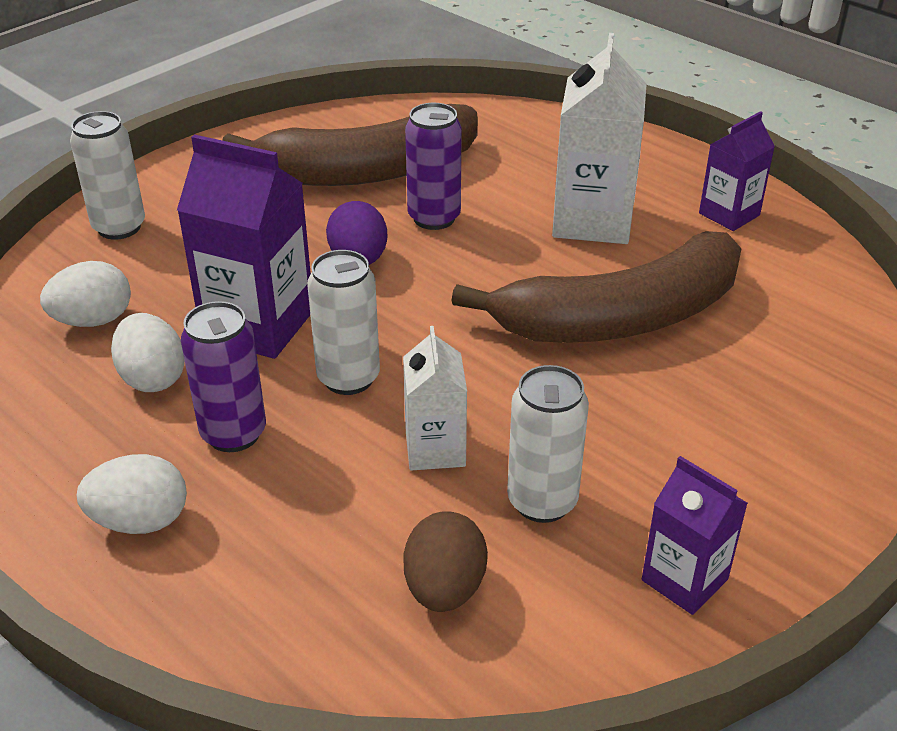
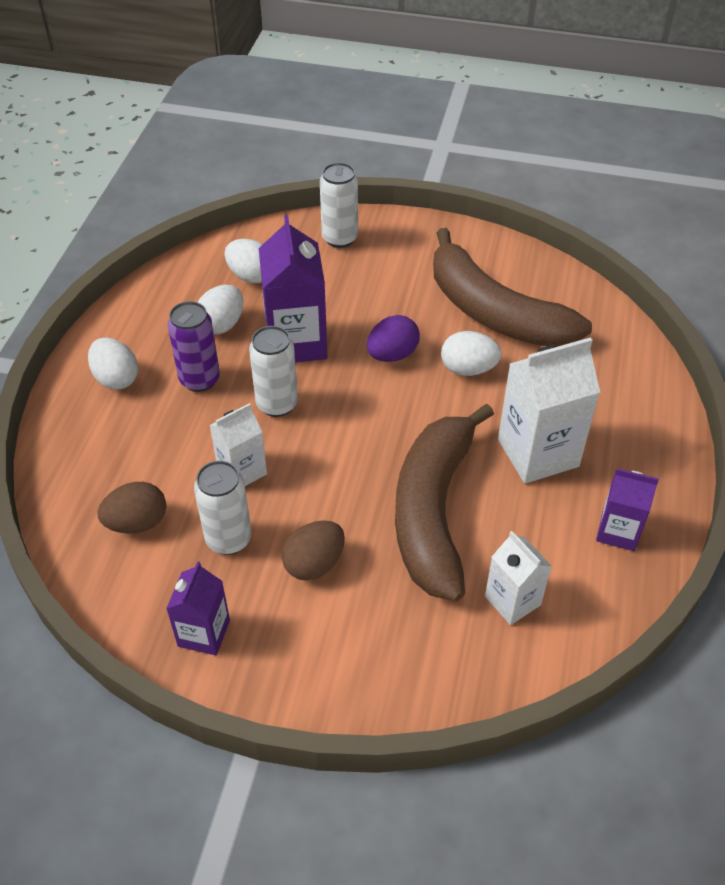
camera: 60 degrees right, 10 degrees up
(434, 218) = (468, 369): purple can -> white egg
(620, 317) = (434, 511): brown banana -> brown banana turned 60 degrees clockwise
(634, 437) = (314, 564): none -> brown egg
(777, 310) = (512, 600): none -> white carton

